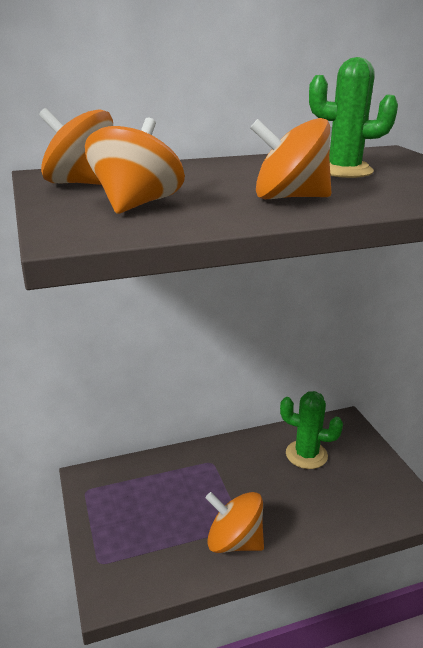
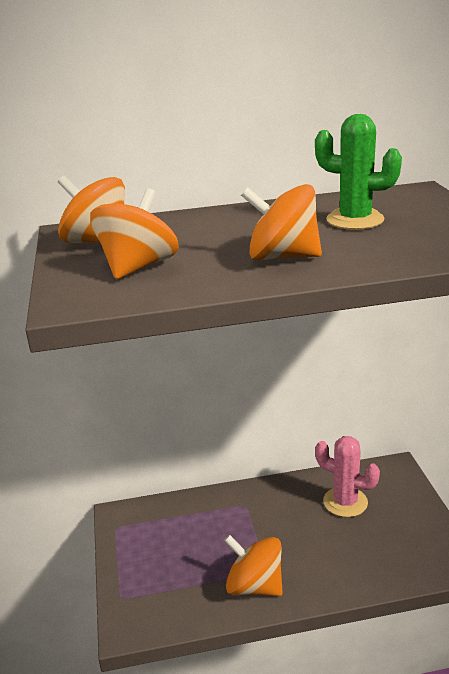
camera: 10 degrees right, 0 degrees up
(306, 455) = (345, 502): green cactus -> pink cactus

